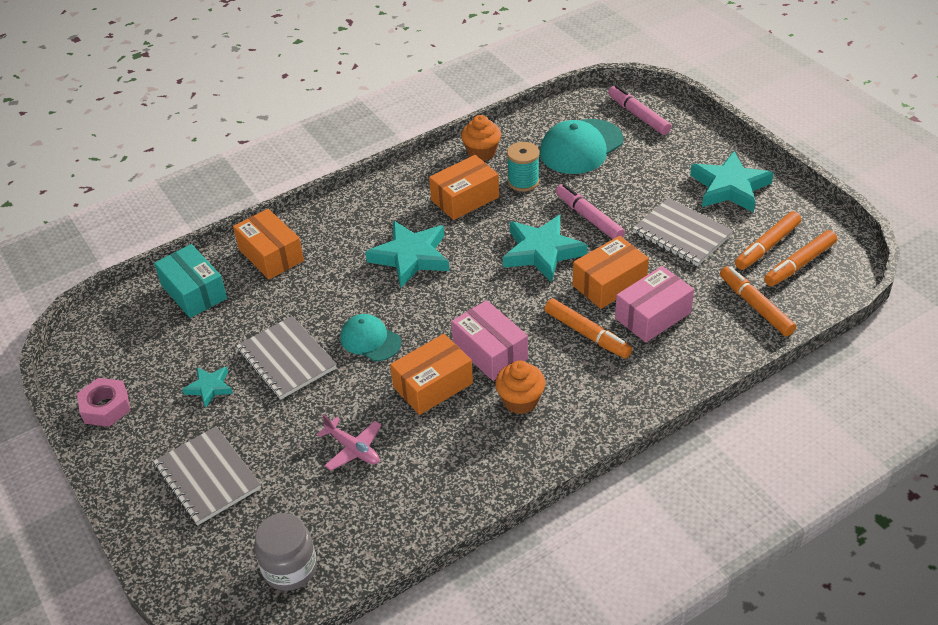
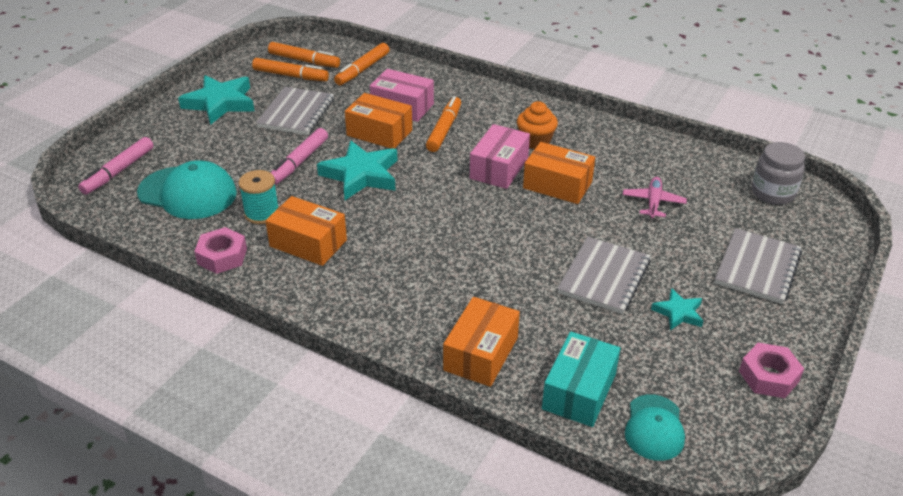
camera: 120 degrees left, 5 degrees down
(370, 340) = (539, 235): turquoise cap -> turquoise cap (654, 428)
(411, 257) = (417, 249): turquoise star -> none
(481, 152) = (222, 256): orange cupcake -> pink nut

